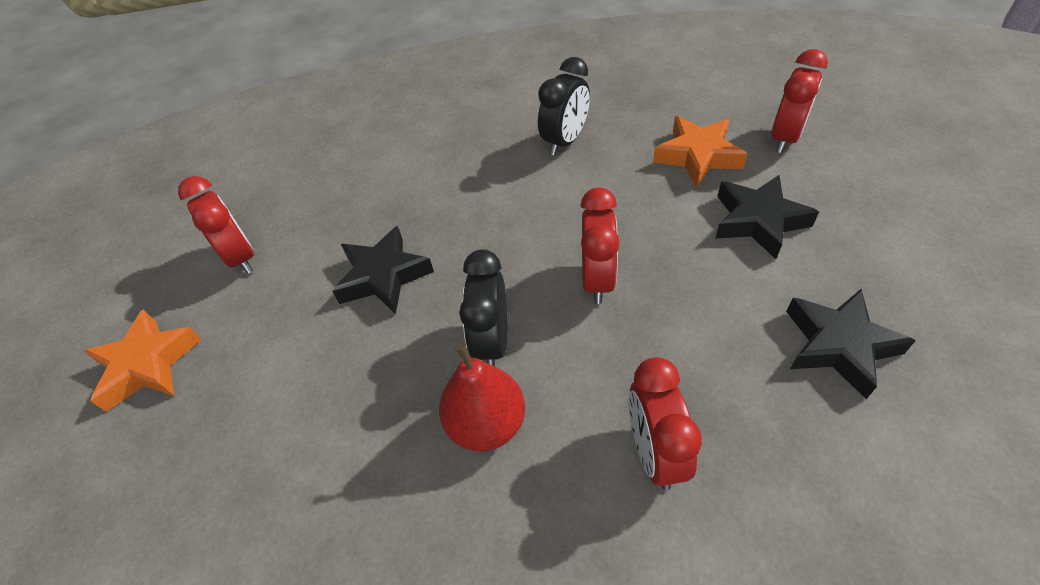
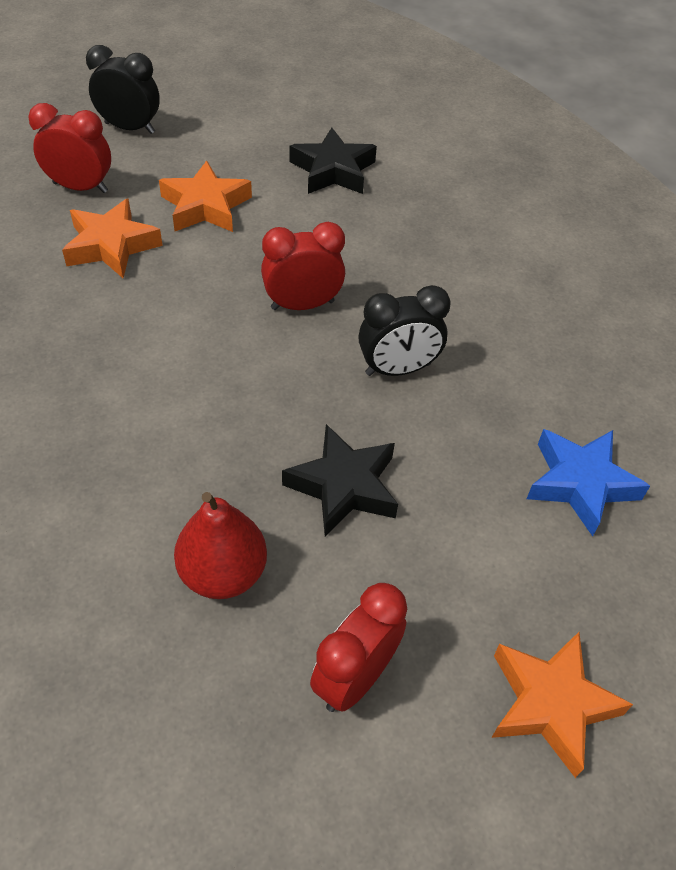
camera: 115 degrees left, 0 degrees up
(296, 465) = (580, 483): none -> blue star
(487, 423) = (480, 356): red pear -> red pear (223, 573)
(565, 141) = (84, 357): black clock -> black clock (130, 128)
(654, 452) = (460, 258): red clock -> none
(758, 221) = (205, 206): black star -> orange star

